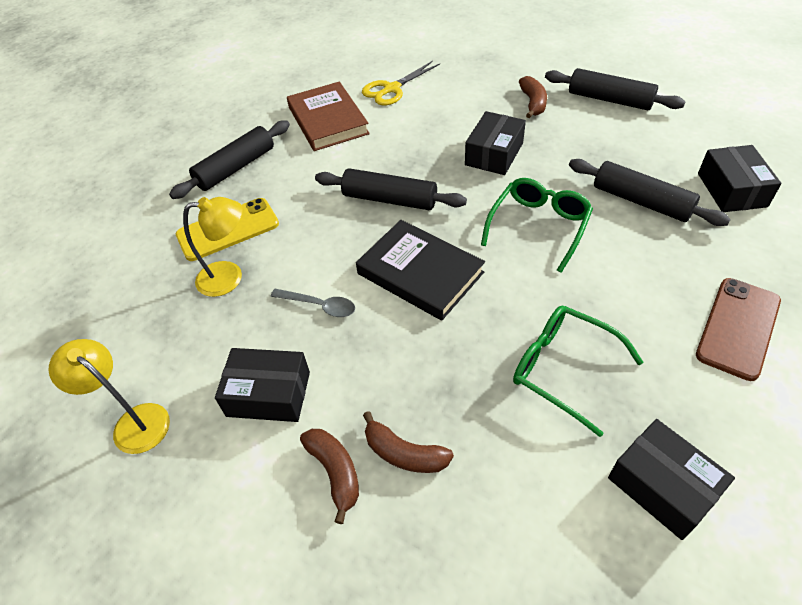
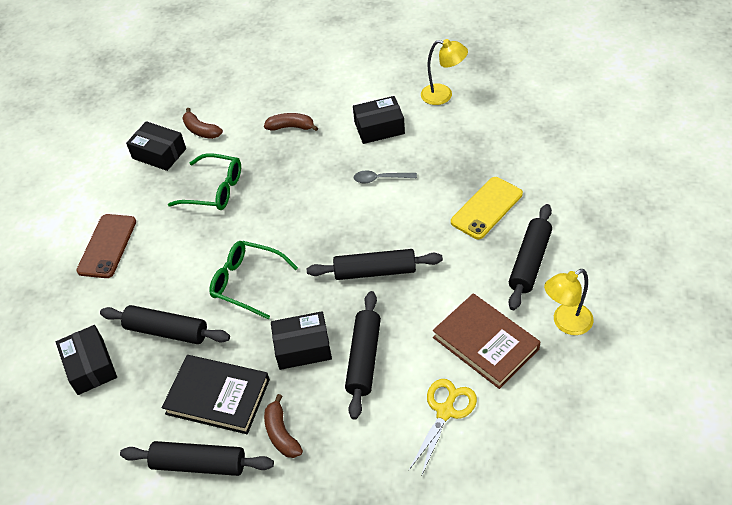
camera: 160 degrees right, 0 degrees up
(229, 277) = (455, 177): yellow lamp -> yellow lamp (566, 323)
(335, 472) = (322, 110): brown banana -> brown banana (201, 130)
(420, 273) = (323, 220): black book -> black book (218, 397)
(439, 133) = (364, 358): none -> black rolling pin
(494, 154) = (303, 347): black box -> black box turned 75 degrees clockwise
(539, 226) = (247, 282): green glasses -> green glasses turned 105 degrees clockwise

